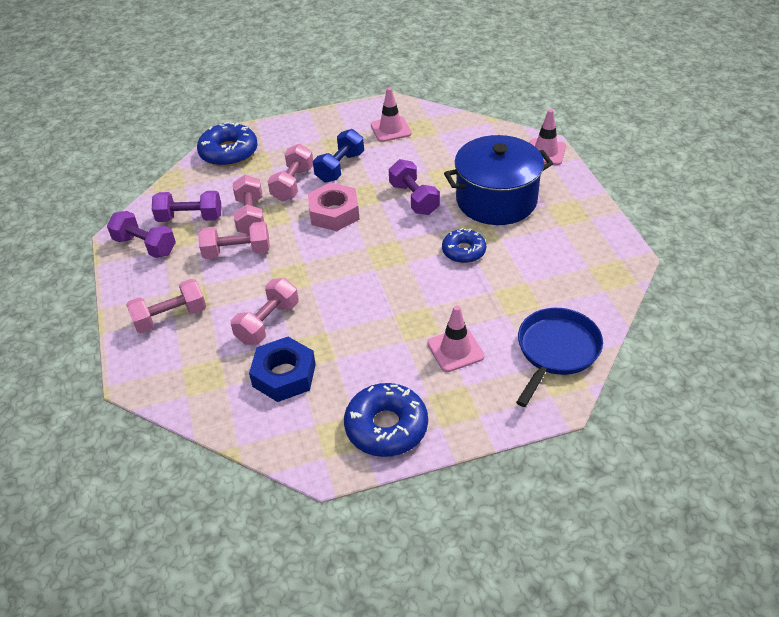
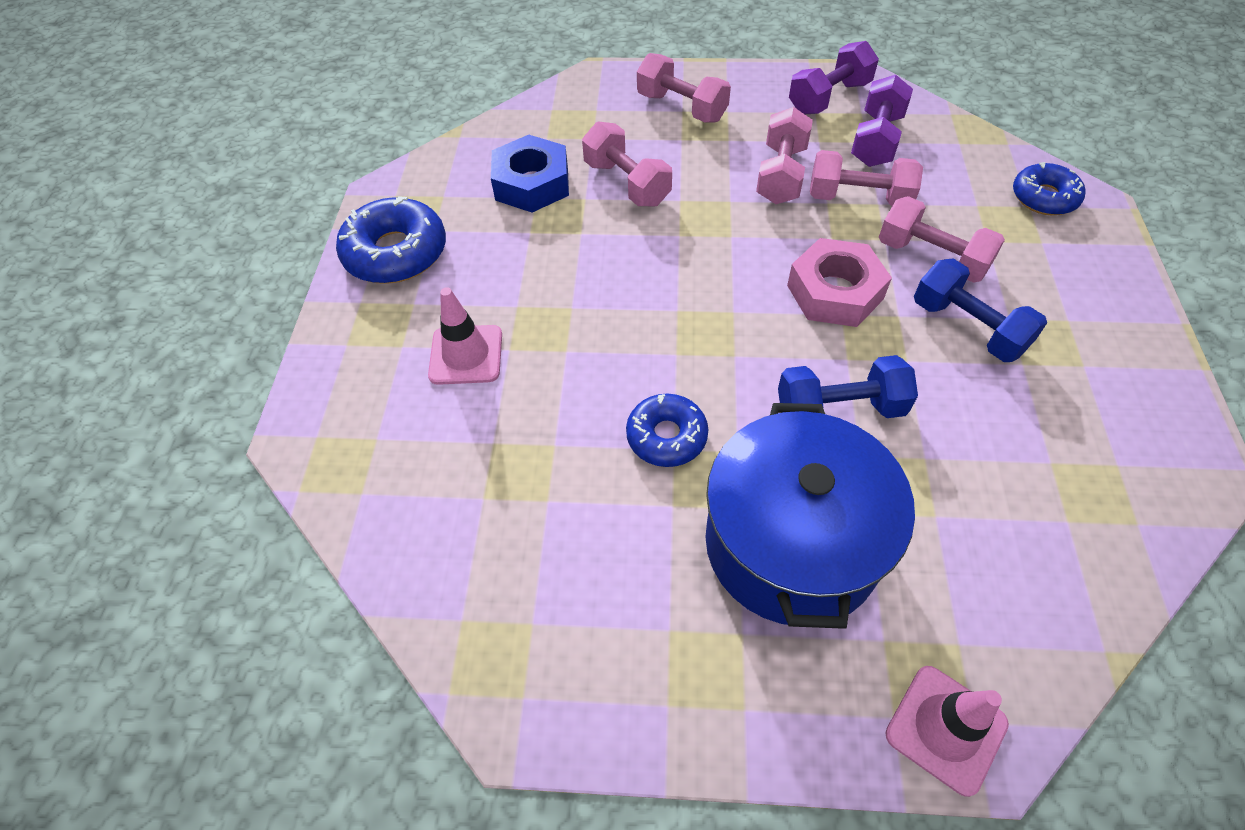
camera: 110 degrees right, 10 degrees up
(170, 317) = (681, 107): pink dumbbell -> pink dumbbell turned 45 degrees counterclockwise
(229, 152) = (1044, 197): blue donut -> blue donut, size x0.64
(391, 129) = (1092, 438): pink traffic cone -> none
(414, 199) = (839, 409): purple dumbbell -> blue dumbbell
(556, 351) = (384, 478): blue pan -> none

